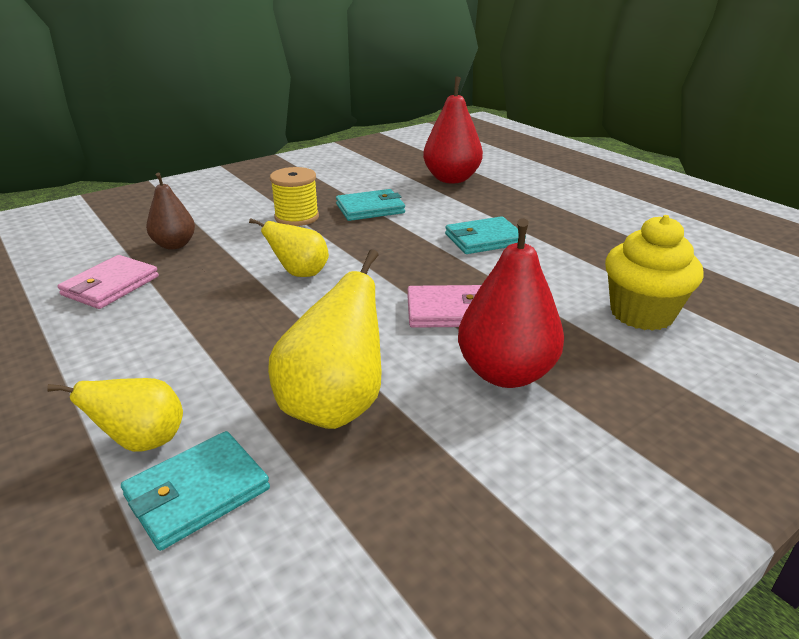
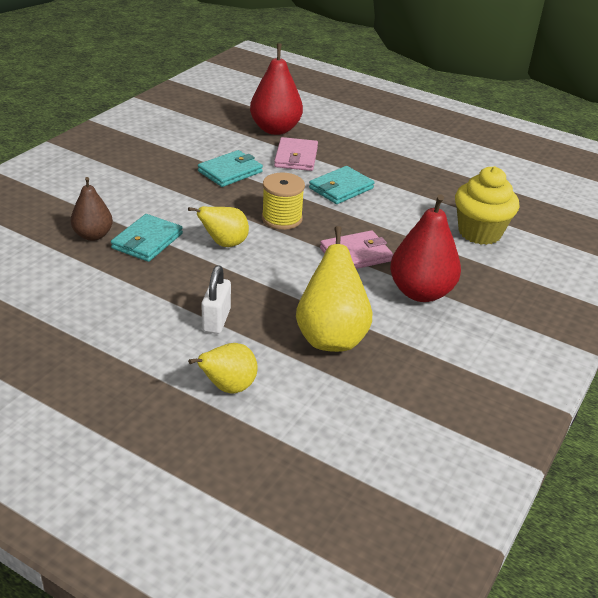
camera: 25 degrees left, 5 degrees up
(110, 286) = (78, 283): pink wallet -> pink wallet (296, 157)
(197, 493) = (291, 407): turquoise wallet -> turquoise wallet (147, 241)
(211, 353) = (216, 320): none -> white padlock
(297, 217) = (174, 190): yellow spool -> yellow spool (282, 218)

